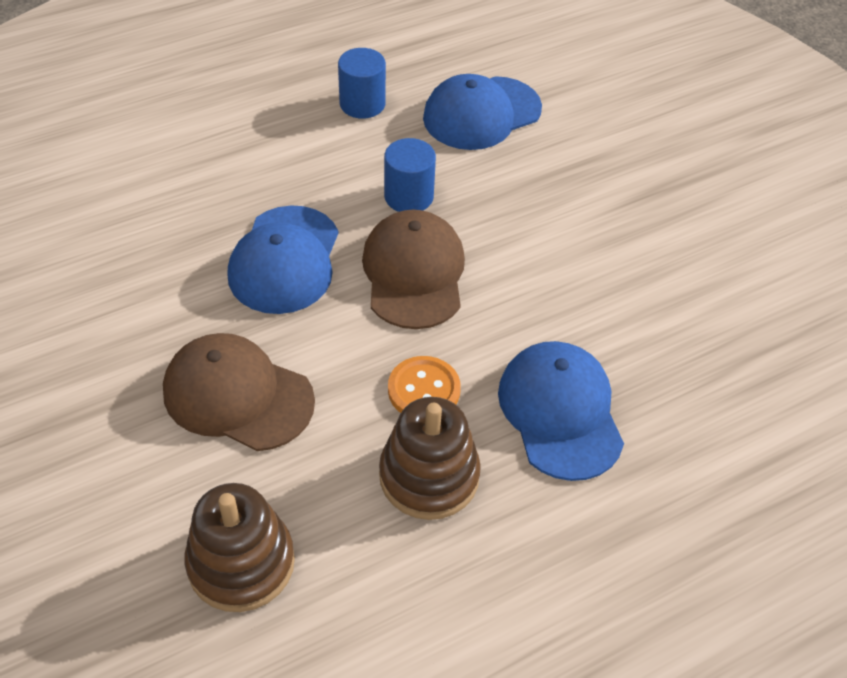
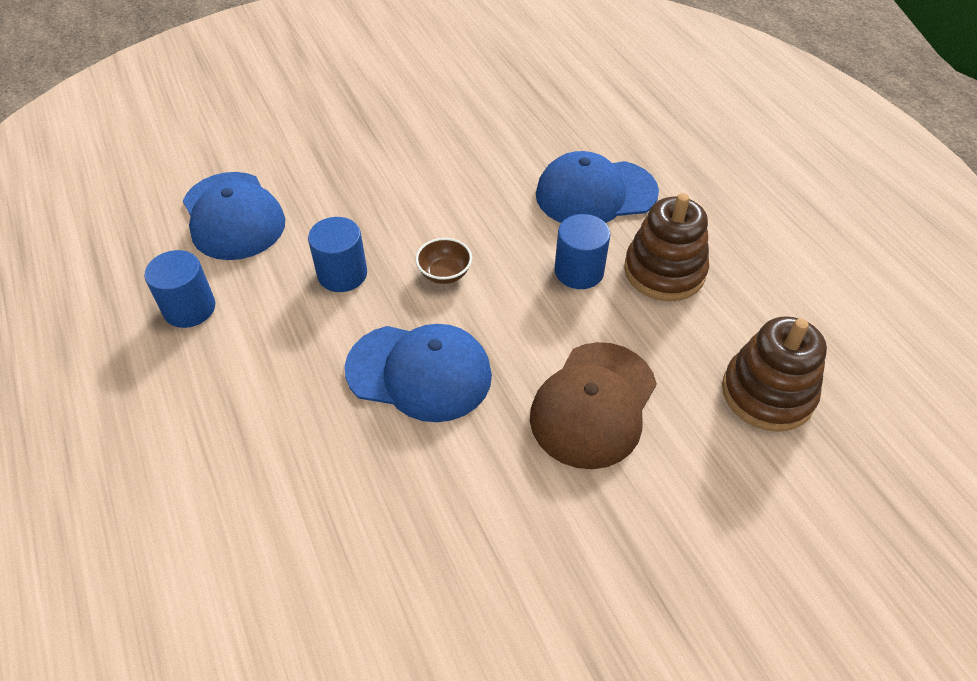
camera: 85 degrees left, 0 degrees up
(414, 273) = (444, 273): brown cap -> brown bowl
(424, 390) = (579, 271): orange button -> blue cylinder

